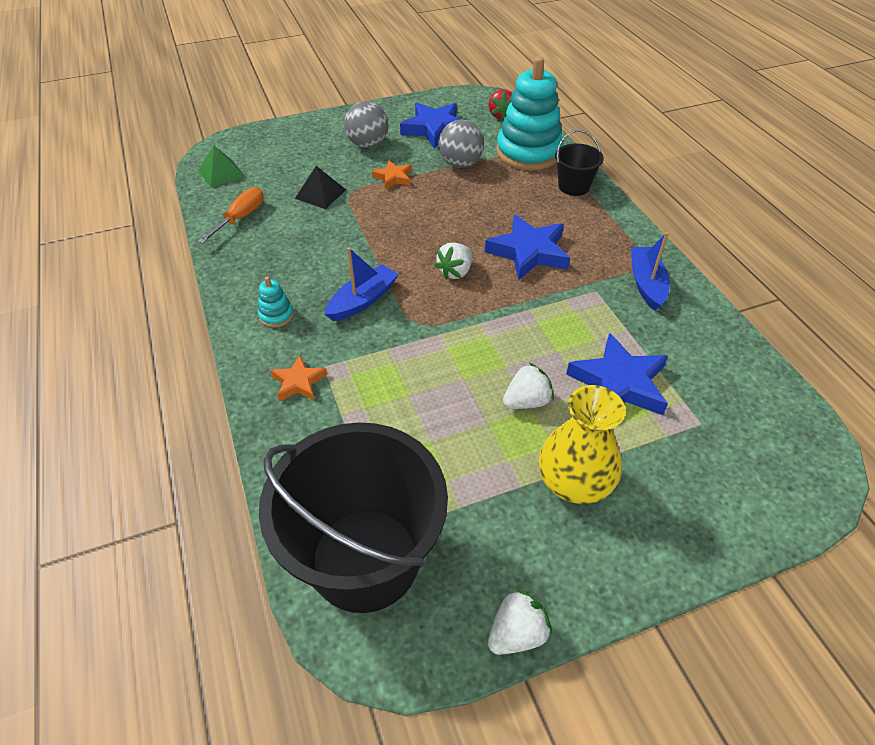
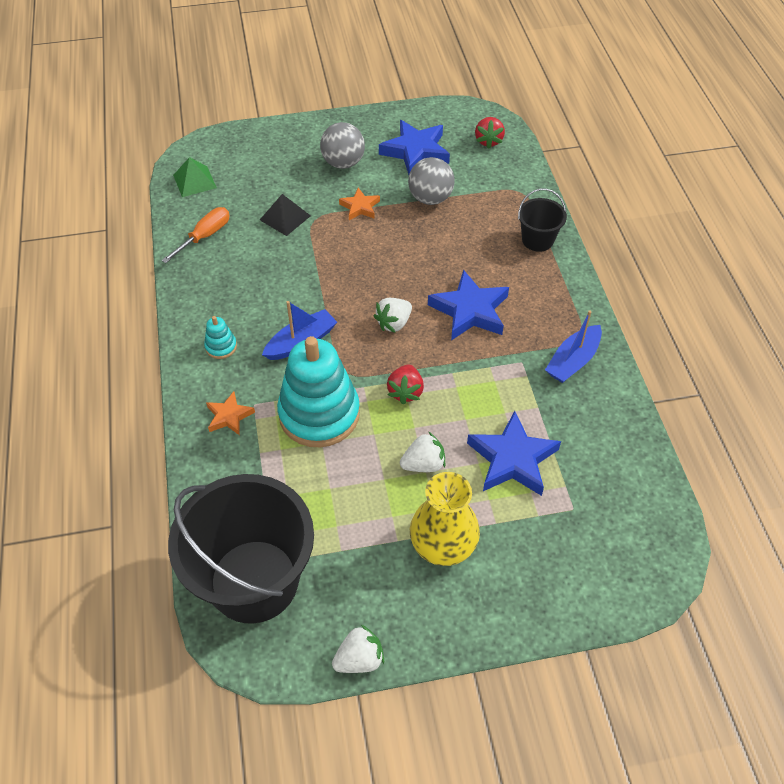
camera: 10 degrees right, 5 degrees up
(486, 333) = (405, 391): none -> red strawberry
(528, 153) = (503, 192): turquoise stacking toy -> turquoise stacking toy (319, 414)
(646, 284) = (573, 361): blue boat -> blue boat turned 150 degrees counterclockwise

